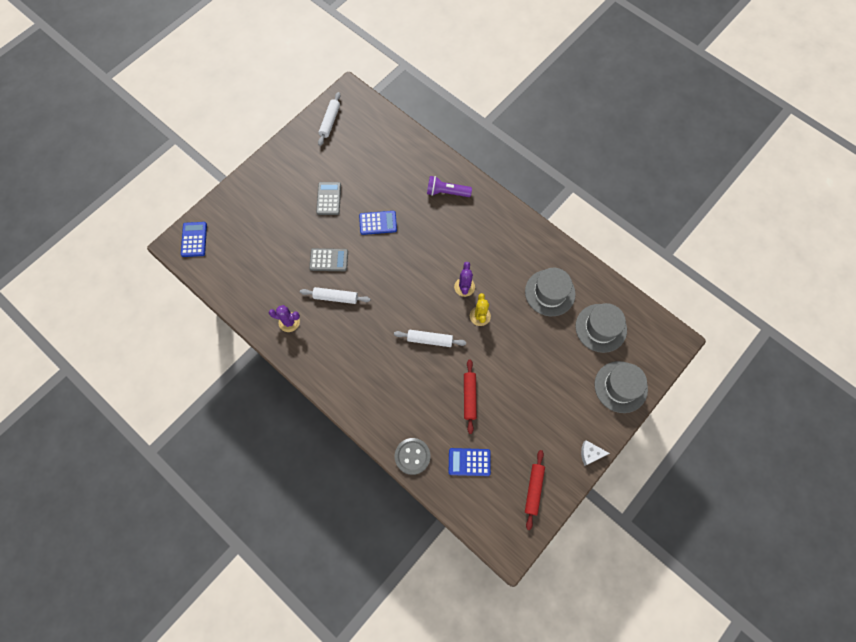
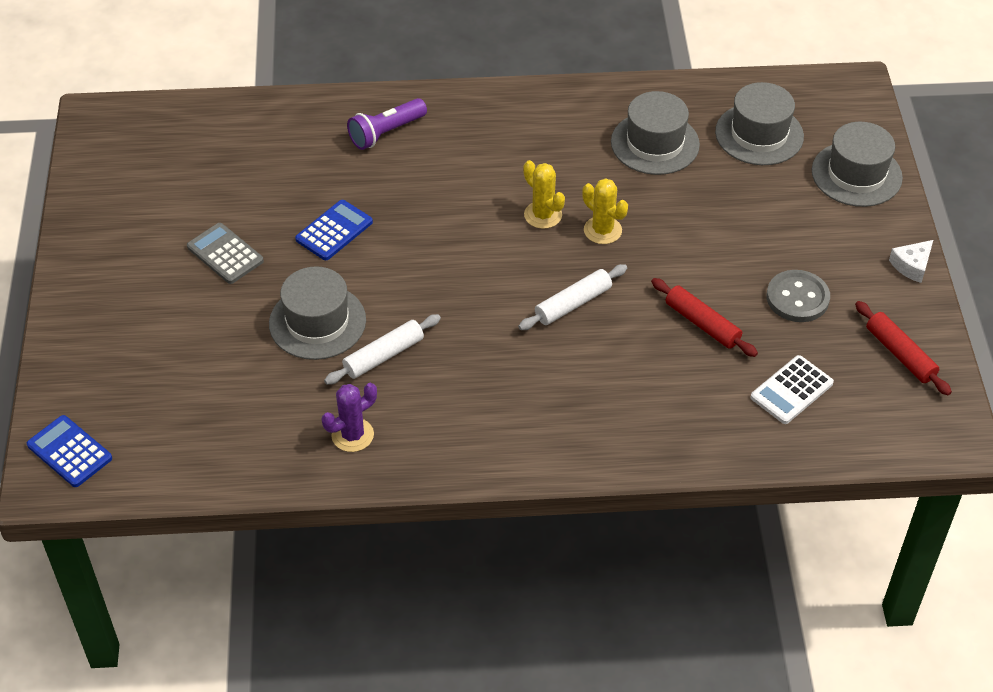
camera: 45 degrees left, 20 degrees down
(329, 260) = (317, 322): grey calculator -> grey hat
(330, 121) = (110, 167): white rolling pin -> none
(412, 456) = (716, 444): grey button -> grey button (797, 298)
(464, 287) = (543, 215): purple cactus -> yellow cactus
(469, 462) = (791, 390): blue calculator -> white calculator

